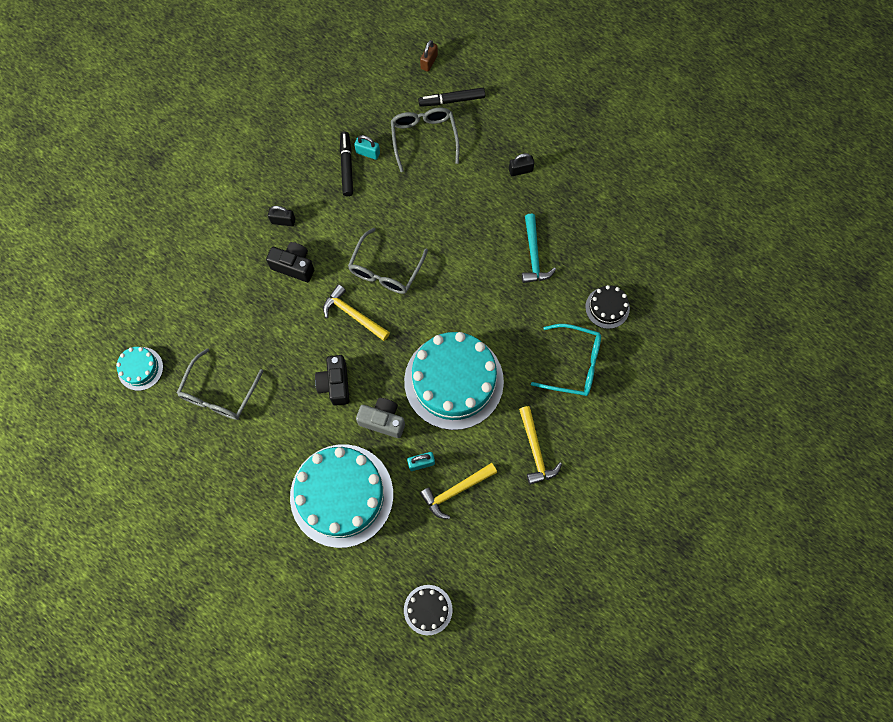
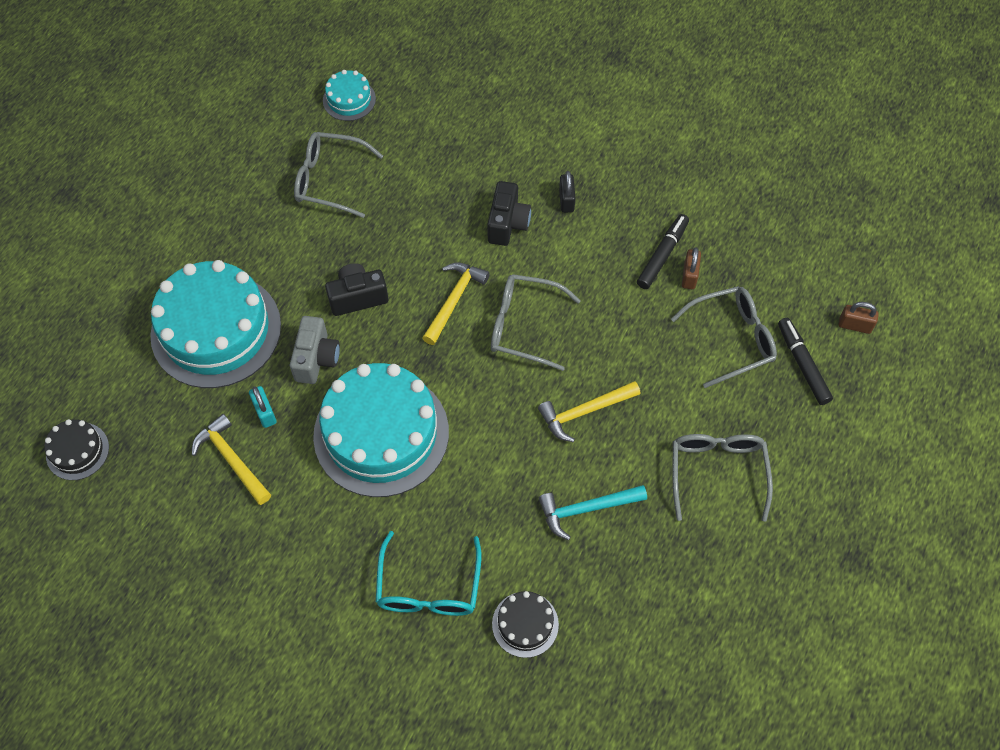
camera: 80 degrees right, 10 degrees down
(346, 166) = (662, 255): black marker -> black marker turned 45 degrees counterclockwise
(368, 153) = (689, 276): turquoise padlock -> brown padlock
(520, 170) = (717, 472): black padlock -> grey glasses
(535, 450) = (296, 552): yellow hammer -> yellow hammer (584, 412)

